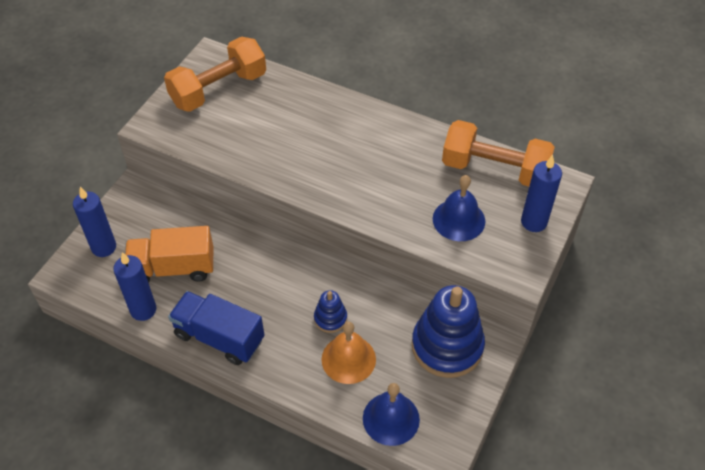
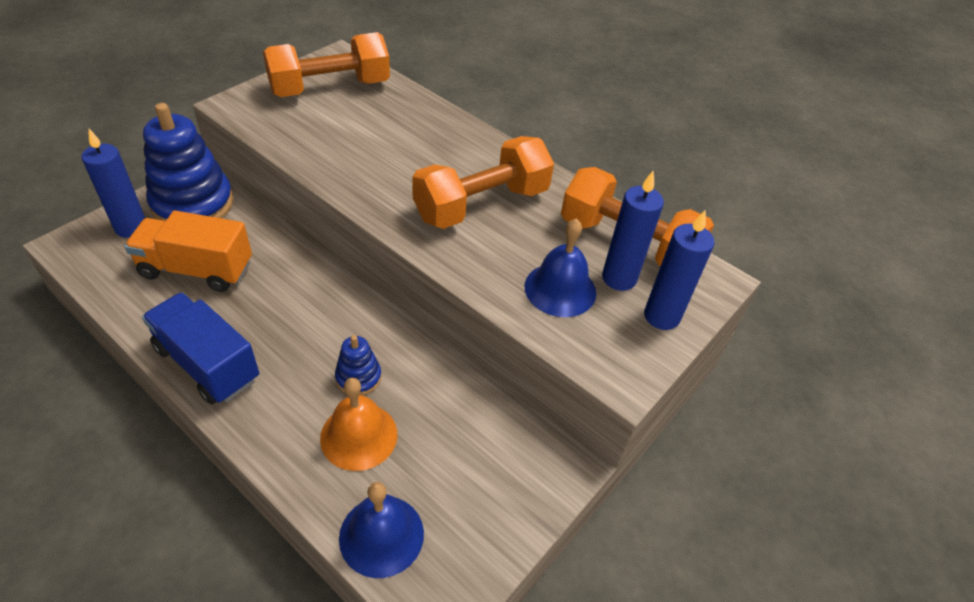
camera: 10 degrees right, 5 degrees down
(143, 310) = (134, 307): blue candle -> blue candle (619, 278)
(379, 165) = (481, 204): none -> orange dumbbell
(447, 346) = (498, 454): blue stacking toy -> blue stacking toy (193, 204)

